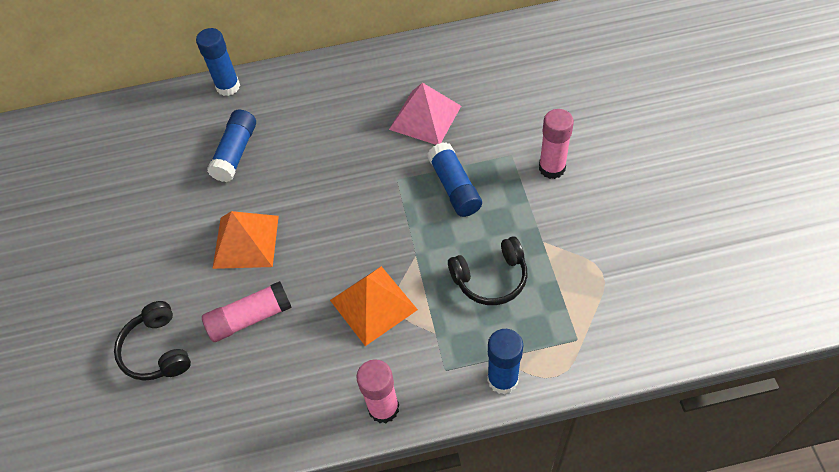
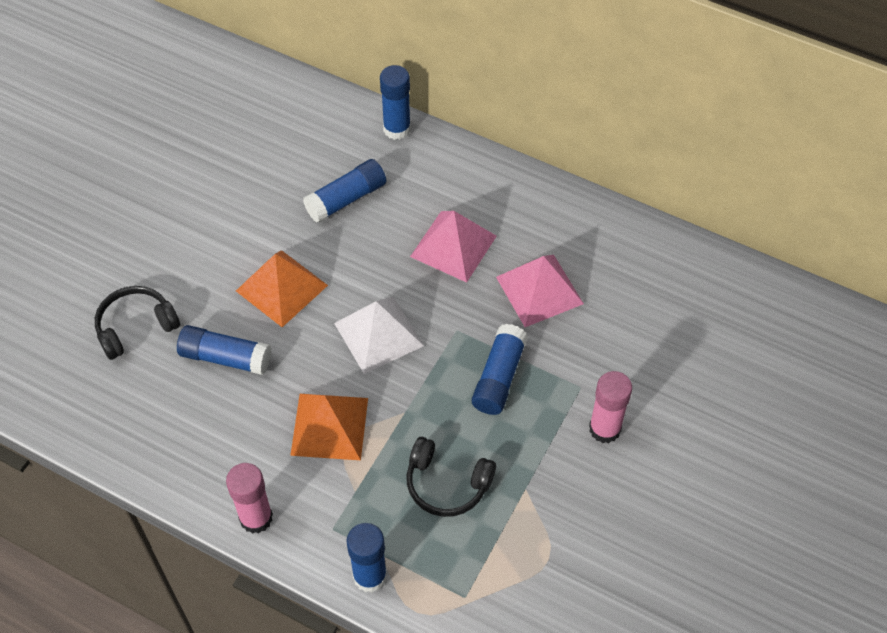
camera: 35 degrees right, 0 degrees up
(157, 350) = (136, 327): black headphones -> black headphones turned 45 degrees clockwise
(250, 318) = (225, 357): pink glue stick -> blue glue stick
(341, 130) = (453, 246): none -> pink pyramid
(347, 220) = (378, 334): none -> white pyramid

